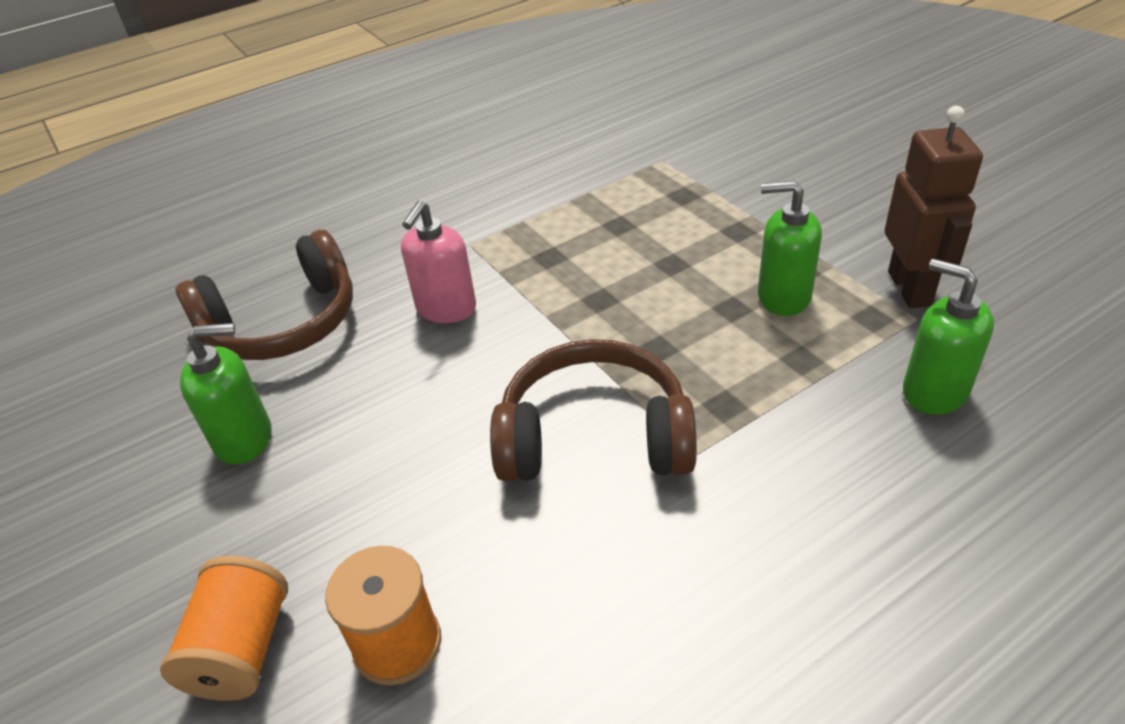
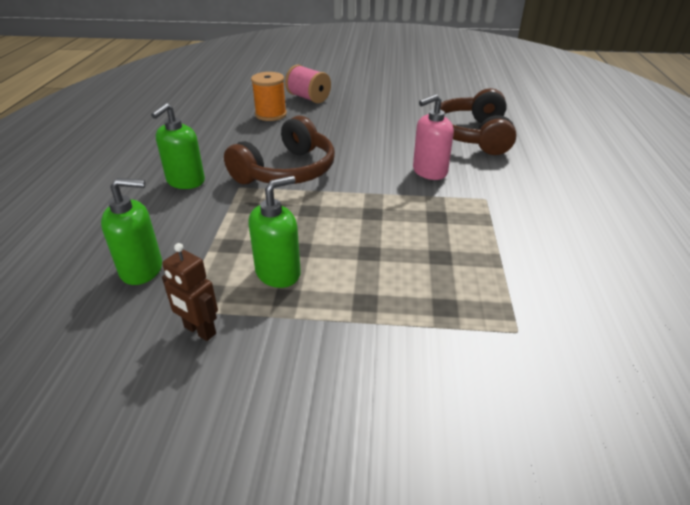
camera: 125 degrees right, 5 degrees down
(242, 649) = (308, 98): orange spool -> pink spool
(244, 439) = (401, 114): green soap dispenser -> green soap dispenser (185, 181)
(446, 308) = (429, 172): pink soap dispenser -> pink soap dispenser turned 90 degrees counterclockwise
(910, 288) = (199, 331): brown robot -> brown robot, size x0.62

